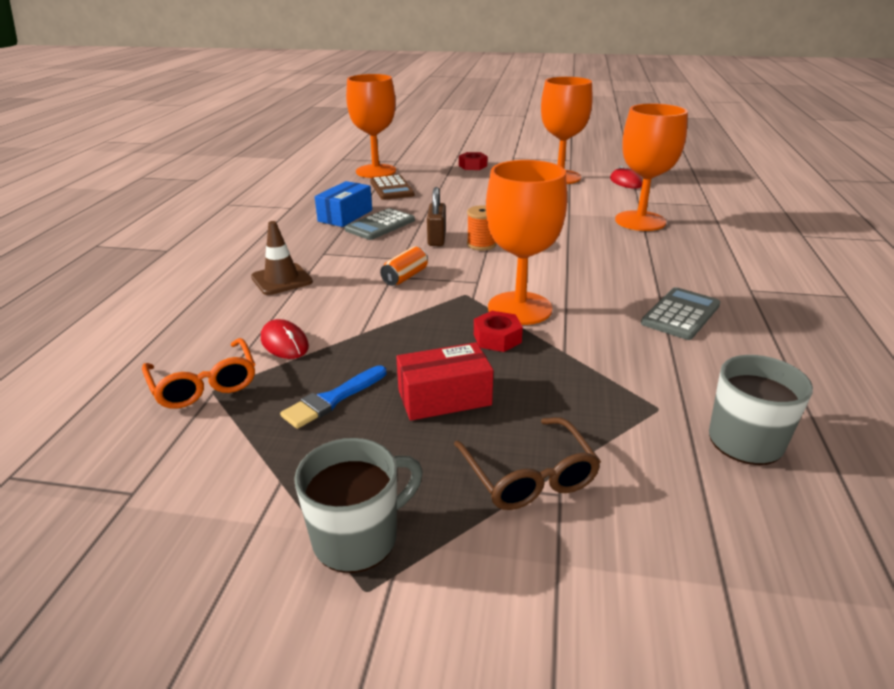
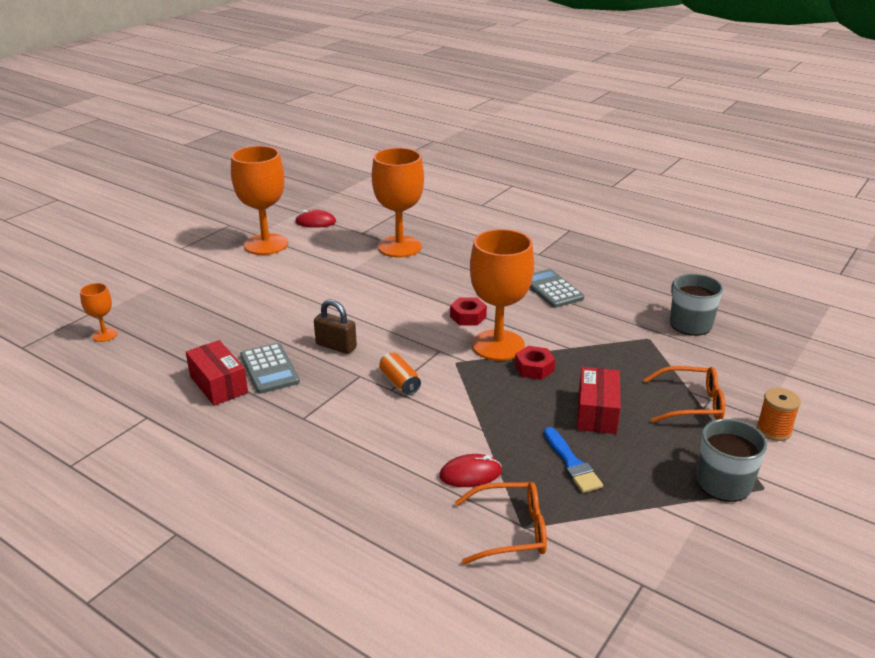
camera: 65 degrees left, 0 degrees up
(281, 279) = (341, 455): brown traffic cone -> none
(345, 216) = (219, 384): blue box -> red box
(376, 171) = (104, 335): orange goblet -> orange goblet, size x0.47
(392, 188) = (175, 338): brown calculator -> none
(472, 166) = (173, 275): red nut -> red nut (468, 317)
(481, 244) = (371, 328): orange spool -> orange spool (773, 430)
(529, 476) = (692, 404): brown glasses -> orange glasses

